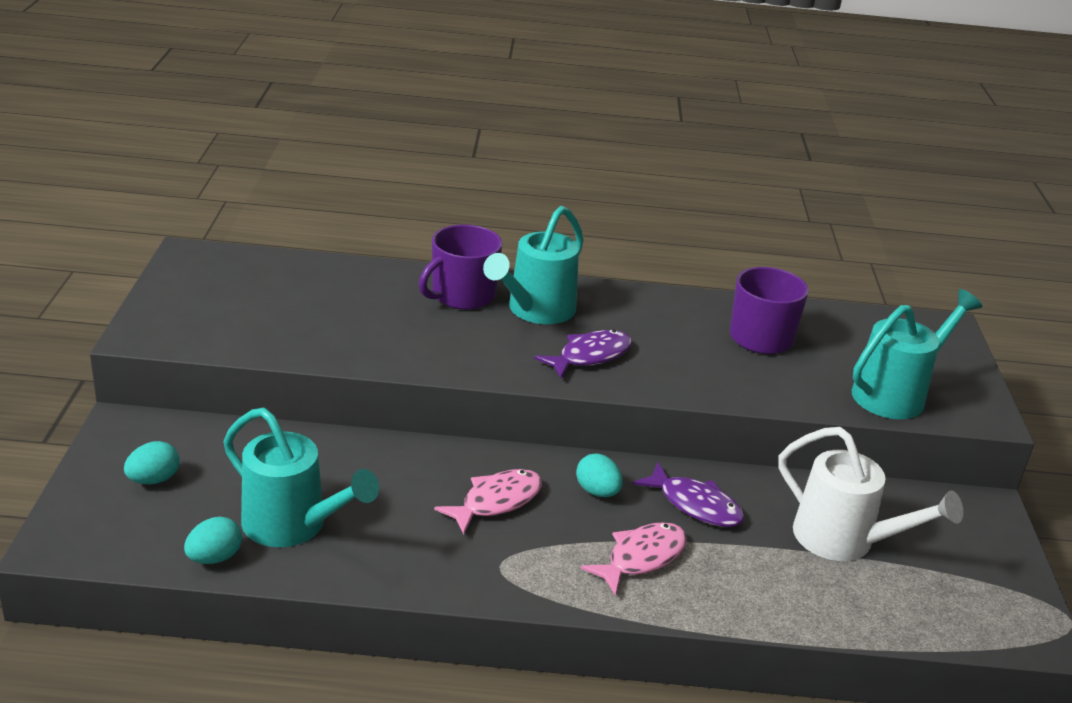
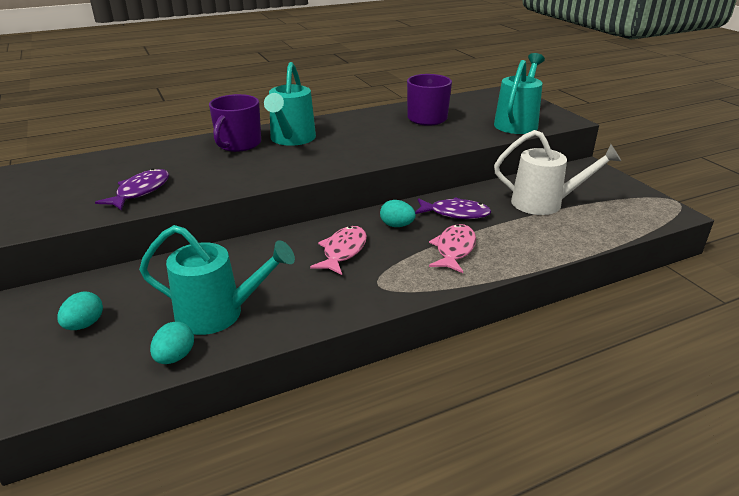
camera: 25 degrees left, 0 degrees up
(590, 356) = (345, 151): purple fish -> purple fish (140, 191)

